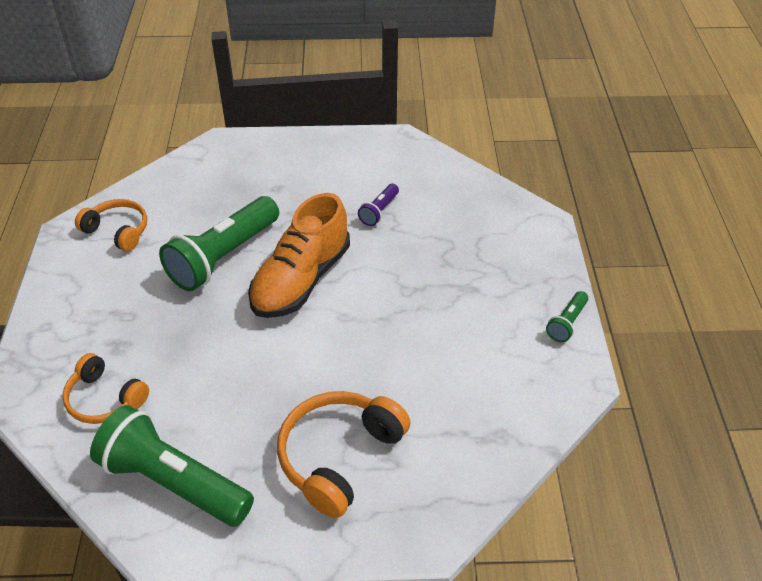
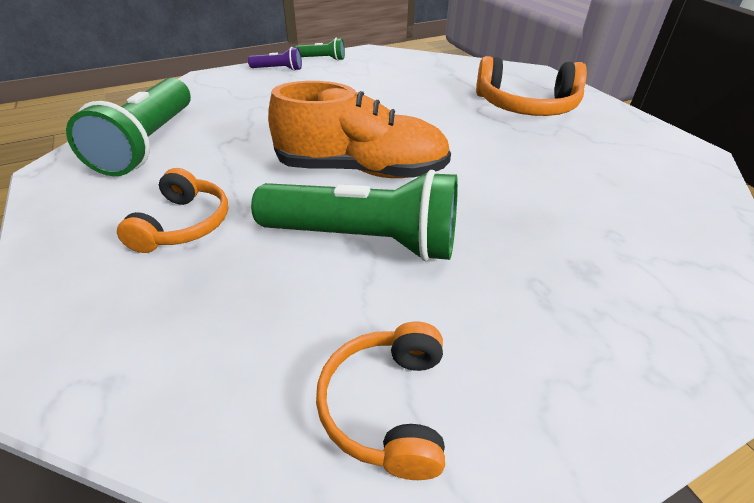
camera: 115 degrees left, 5 degrees down
(105, 399) = (653, 243): orange headphones -> orange headphones (183, 224)
(173, 482) = (651, 164): green flashlight -> green flashlight (149, 144)
(379, 211) = (218, 151): purple flashlight -> purple flashlight (278, 69)

